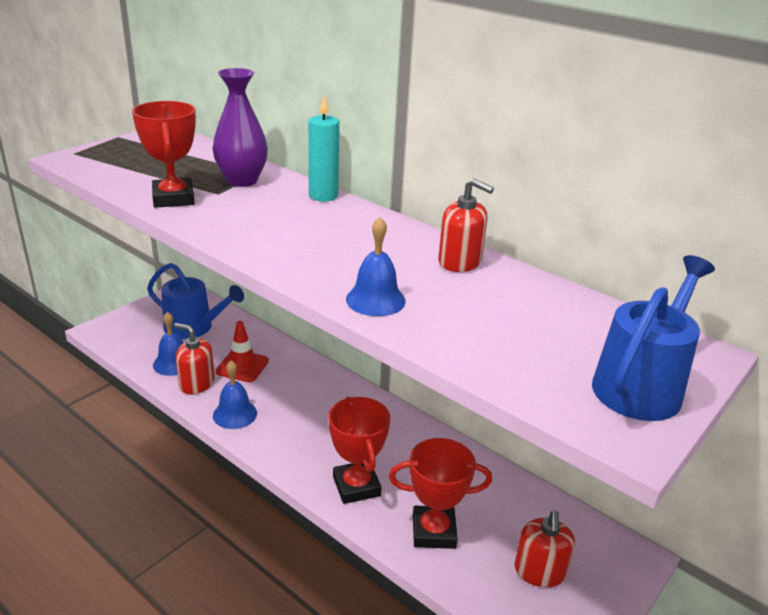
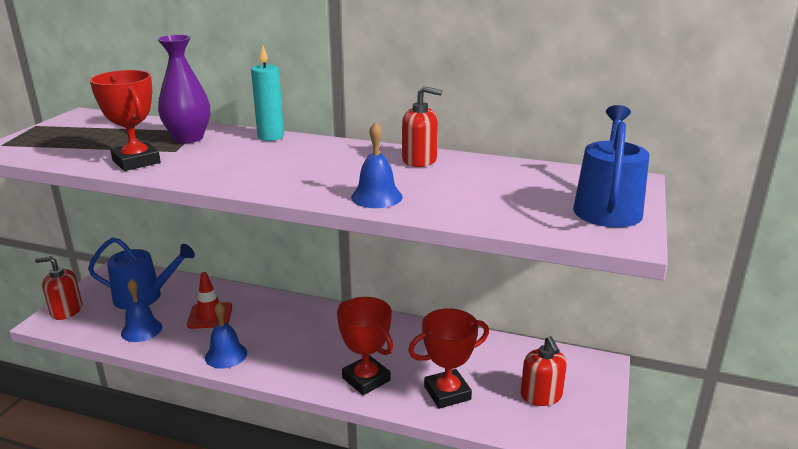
camera: 20 degrees left, 5 degrees down
(197, 383) = (174, 340): red soap dispenser -> red soap dispenser (66, 310)

